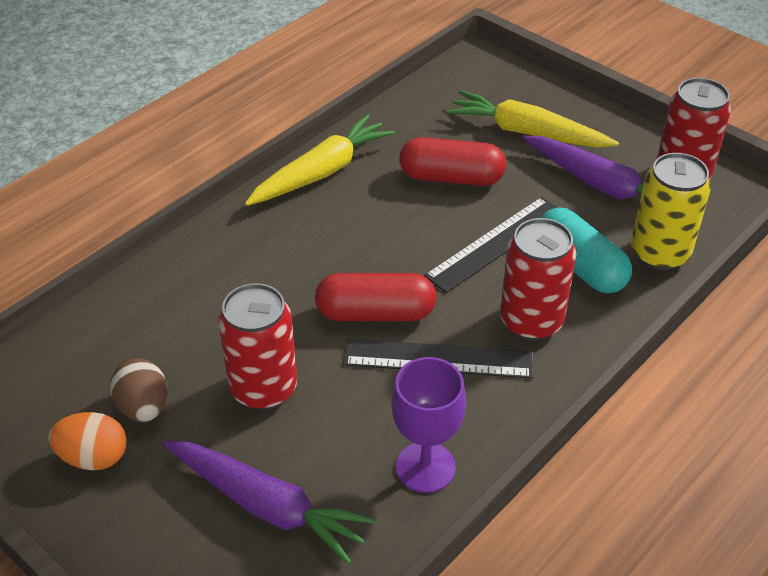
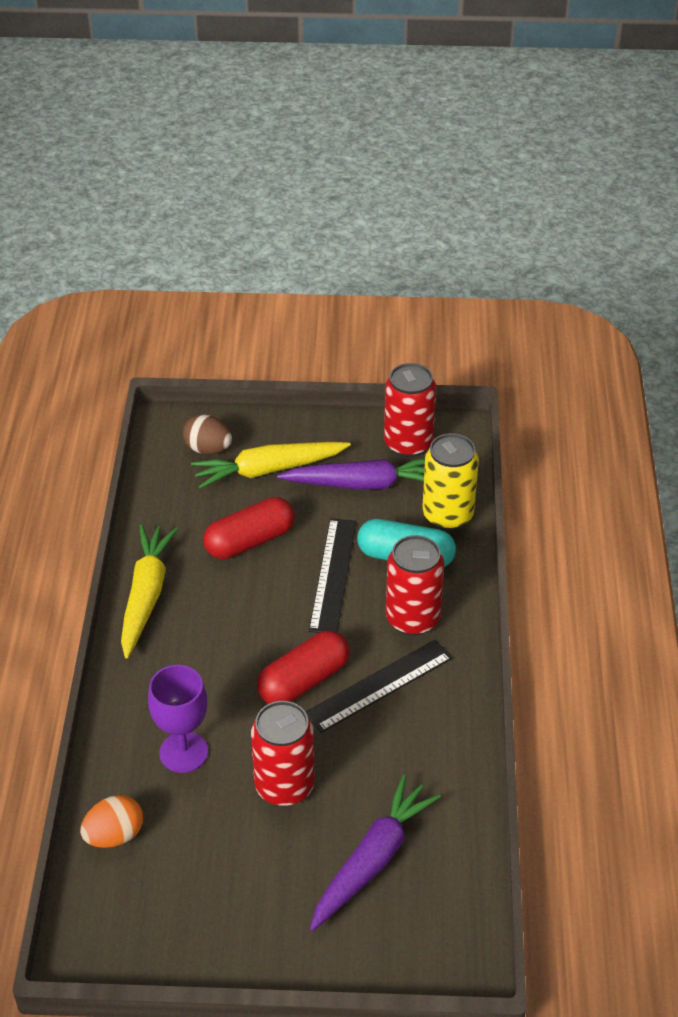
camera: 40 degrees left, 0 degrees up
(94, 457) = (220, 915): orange egg -> orange egg (114, 835)
(144, 407) = (215, 857): brown egg -> brown egg (208, 449)
(267, 506) = (372, 860): purple carrot -> purple carrot turned 45 degrees counterclockwise
(425, 467) = (444, 764): purple goblet -> purple goblet (183, 752)

